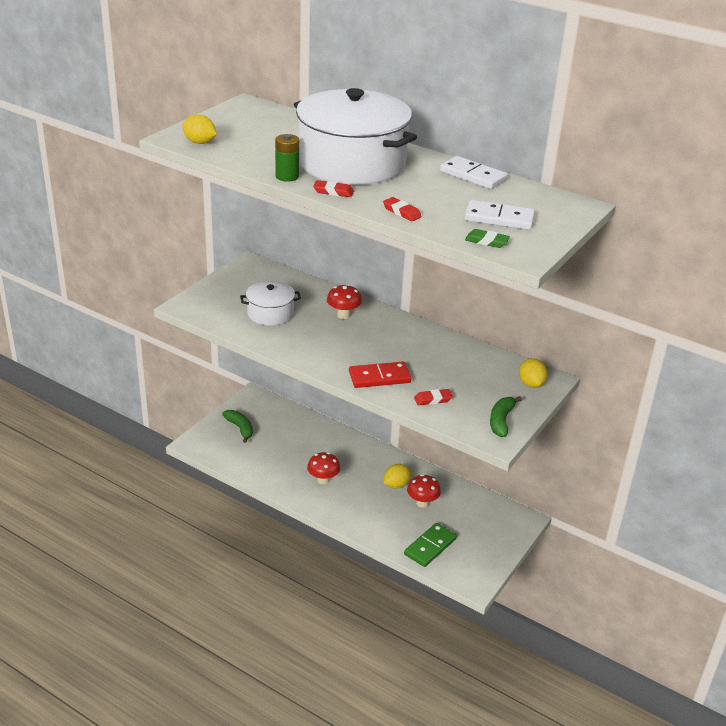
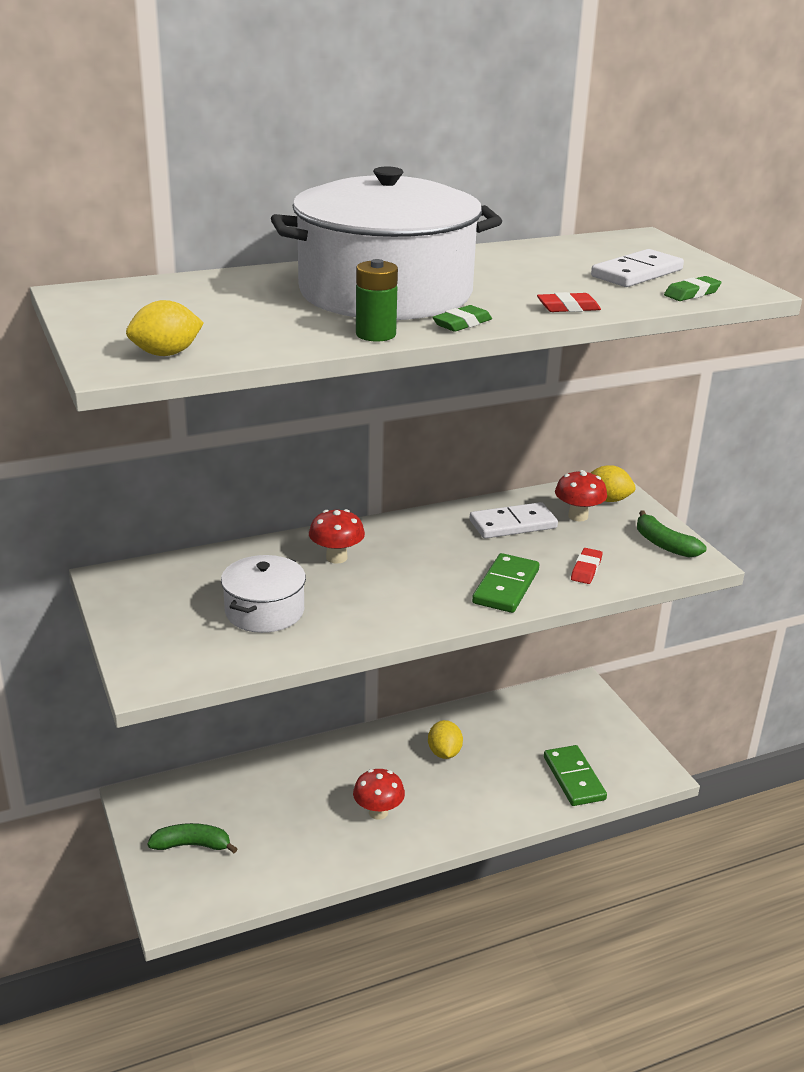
camera: 55 degrees left, 5 degrees down
(333, 192) = (462, 323): red eraser -> green eraser
(379, 377) = (506, 587): red domino -> green domino
(422, 503) = (494, 747): red mushroom -> red mushroom (578, 516)
(473, 175) = (507, 253): white domino -> white domino (513, 524)

